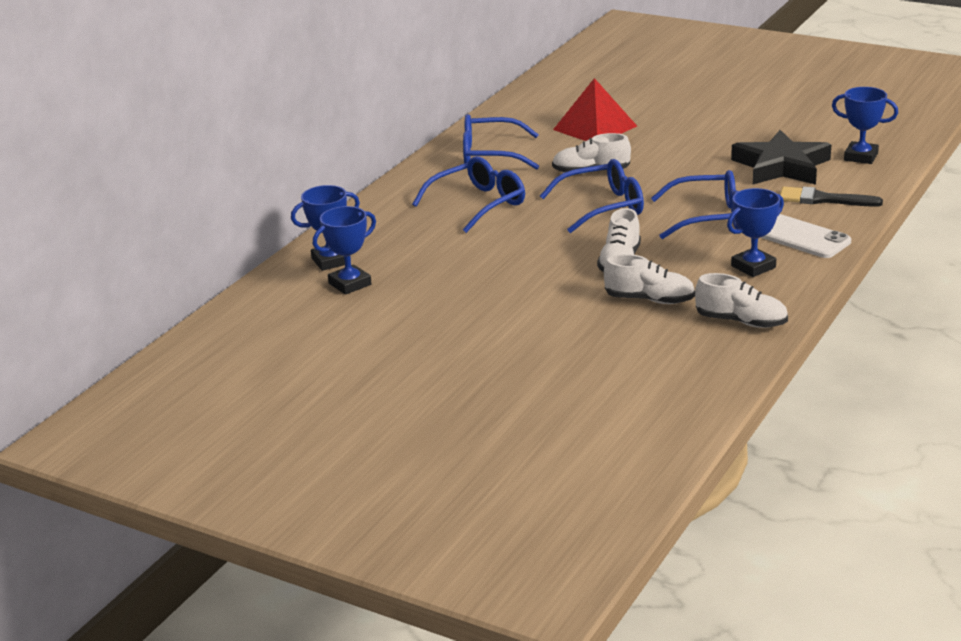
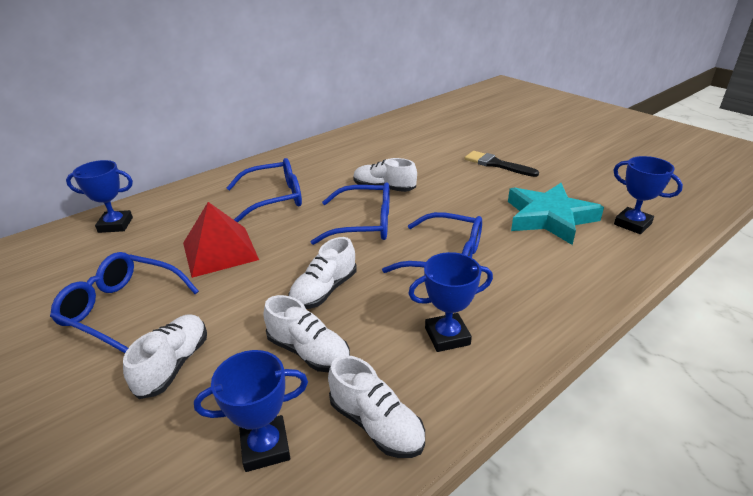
camera: 20 degrees right, 5 degrees up
(350, 284) = (98, 252): blue trophy -> blue trophy (265, 447)
(491, 155) = (327, 159): blue glasses -> blue glasses (123, 309)
(546, 331) = (174, 365): none -> white shoe
(595, 128) = (420, 152): red pyramid -> red pyramid (220, 251)
(781, 166) = (549, 218): black star -> turquoise star
(800, 237) = (522, 308): white phone -> none
(823, 199) = (571, 265): black brush -> black brush (496, 164)

